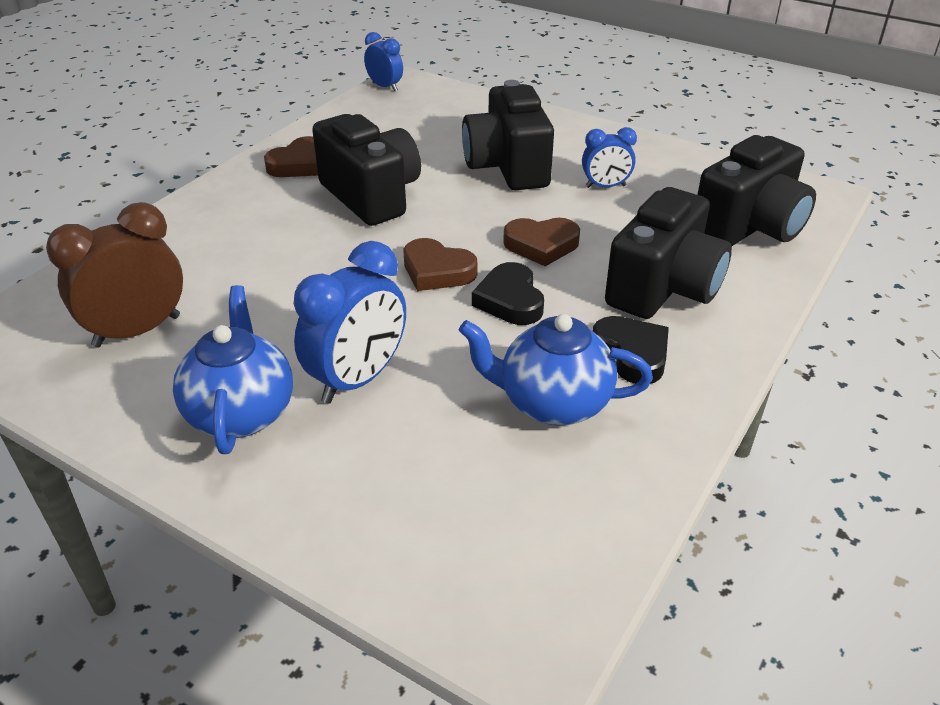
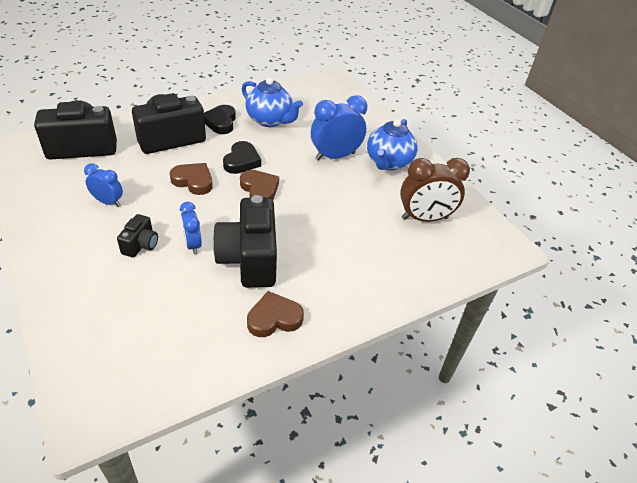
camera: 155 degrees left, 5 degrees up
(385, 87) = (114, 412): blue clock -> blue clock (193, 244)
(507, 167) = (141, 245): black camera -> black camera, size x0.48

